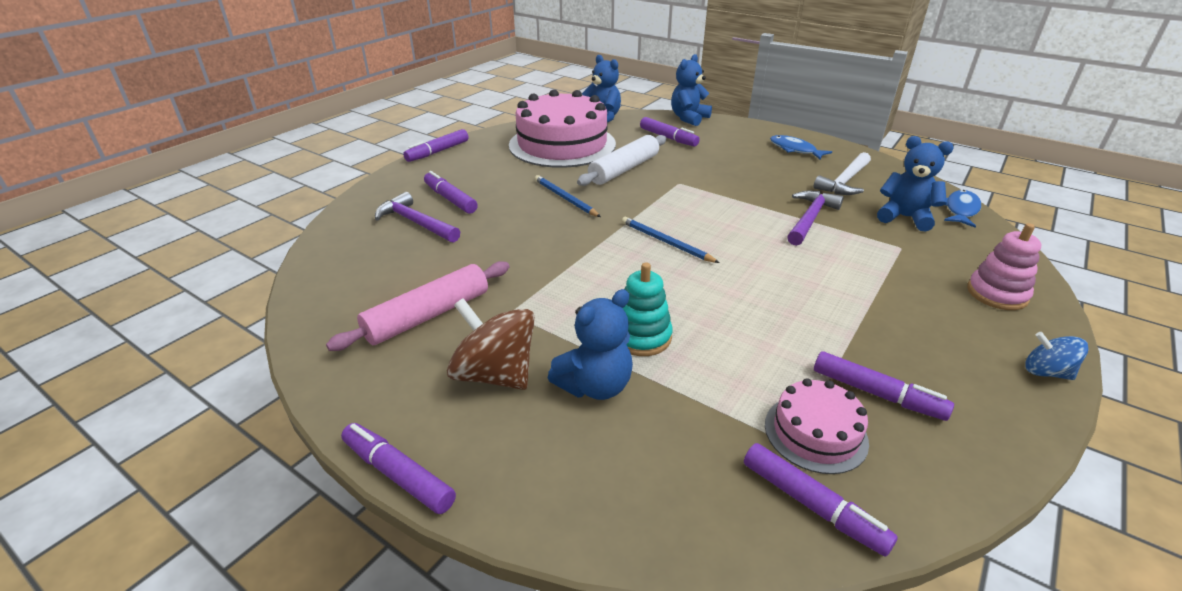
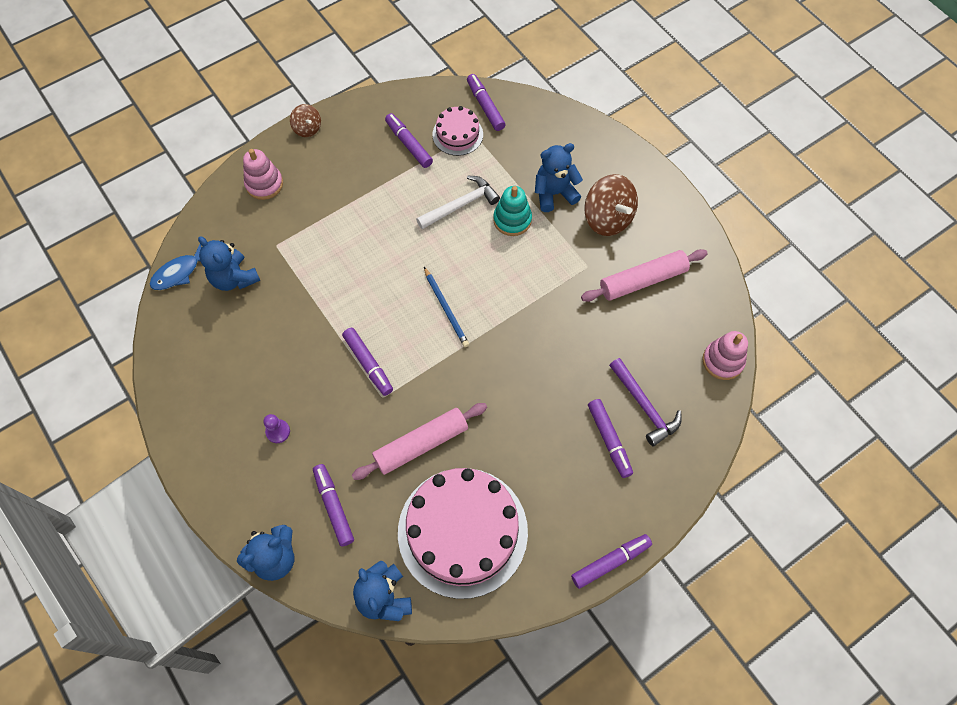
camera: 160 degrees left, 30 degrees up
(319, 268) = (722, 361): none -> pink stacking toy
(398, 474) = (665, 173): purple marker -> purple marker (368, 364)
(565, 198) = (501, 405): blue pencil -> none
(624, 169) = (421, 444): white rolling pin -> pink rolling pin
(747, 155) = (278, 431): none -> purple pawn
(795, 149) = (219, 427): blue fish -> none
(810, 219) = (311, 302): purple hammer -> none
(845, 181) = (228, 347): white hammer -> white hammer (461, 205)
(1046, 372) = (307, 128): blue spinning top -> brown spinning top

